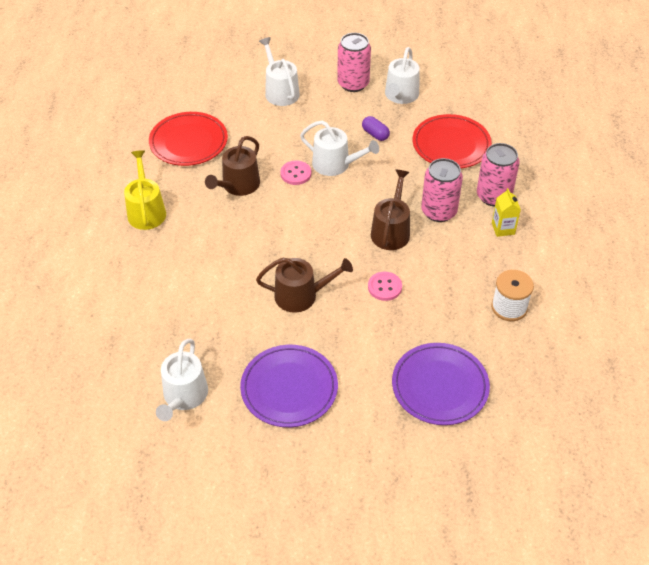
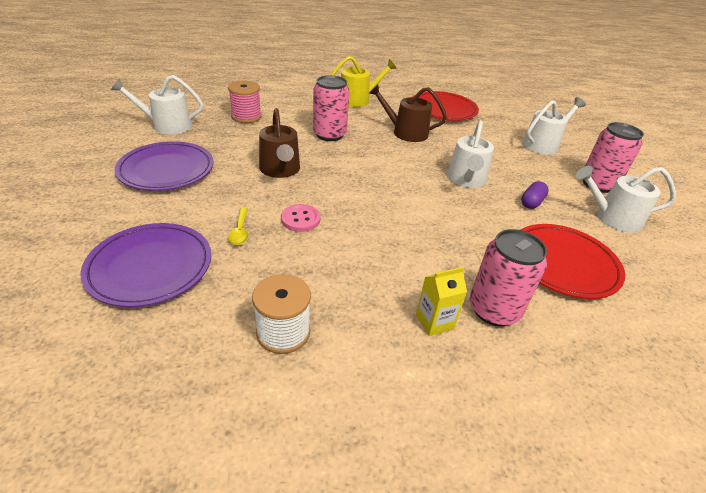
camera: 75 degrees right, 10 degrees down
(173, 320) = (246, 117): none -> pink spool
(296, 174) = (438, 158): pink button -> none
(391, 231) = (387, 220): brown watering can -> none
(398, 328) = (240, 231): none -> yellow spoon
(439, 211) = (436, 256): pink can -> pink can (329, 135)

